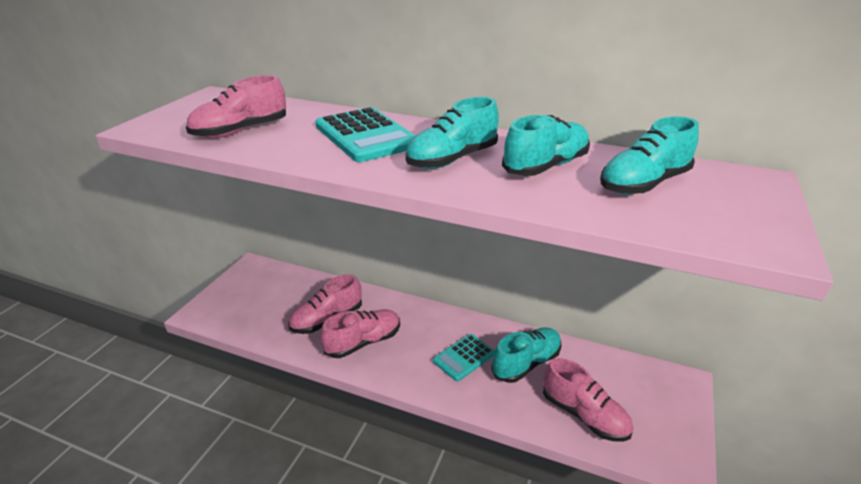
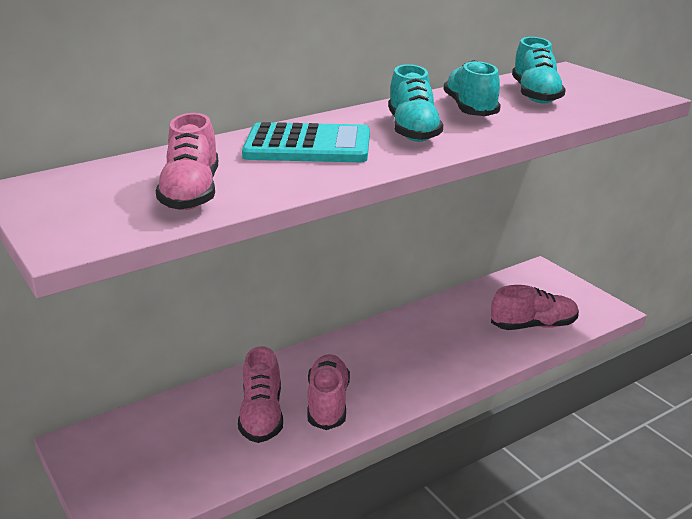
camera: 55 degrees left, 5 degrees down
(464, 357) = (414, 353): turquoise calculator -> none
(526, 363) = (454, 325): turquoise shoe -> none

